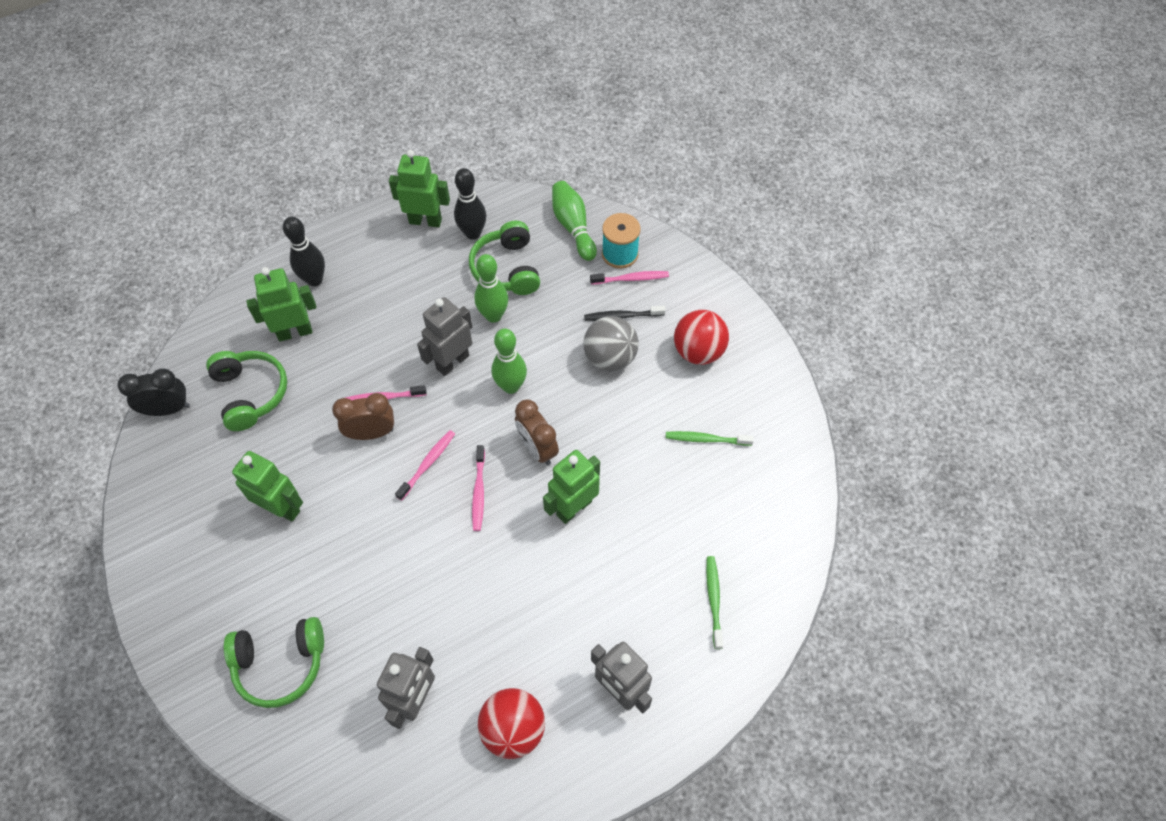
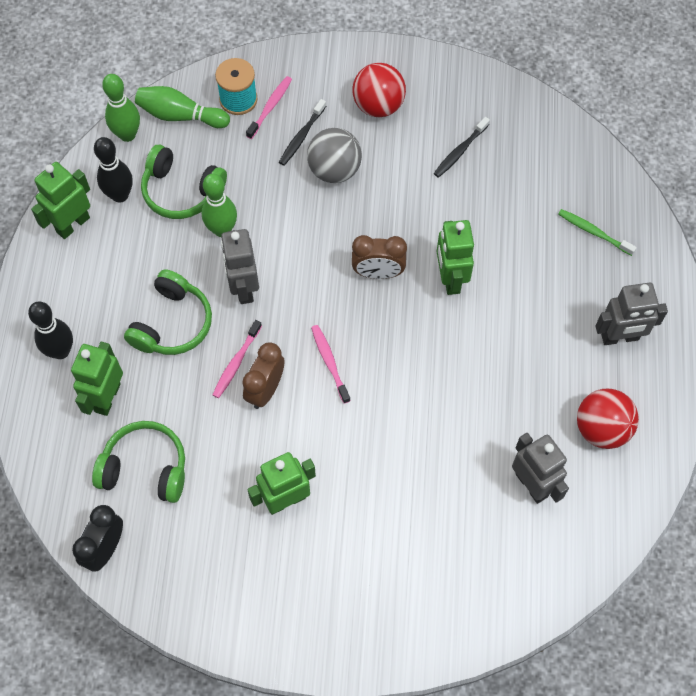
camera: 55 degrees left, 5 degrees up
(280, 664) = (432, 573): green headphones -> green headphones (172, 323)
(479, 492) = (385, 339): pink toothbrush -> none
(511, 386) = (303, 257): green bowling pin -> green bowling pin (127, 134)
(706, 439) = (460, 151): green toothbrush -> black toothbrush

